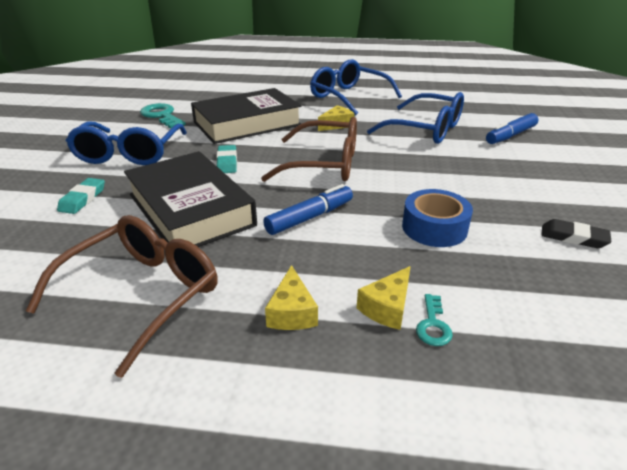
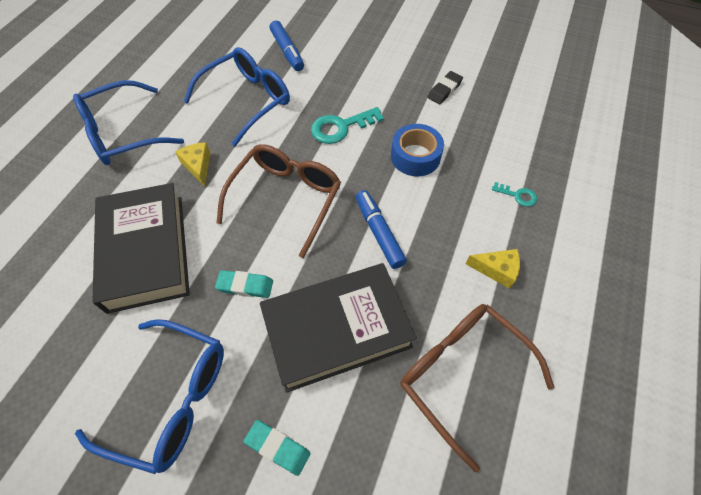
camera: 75 degrees left, 25 degrees up
(162, 116) = (56, 356): turquoise key -> turquoise key (341, 127)
(387, 307) = (499, 214): yellow cheese -> none

